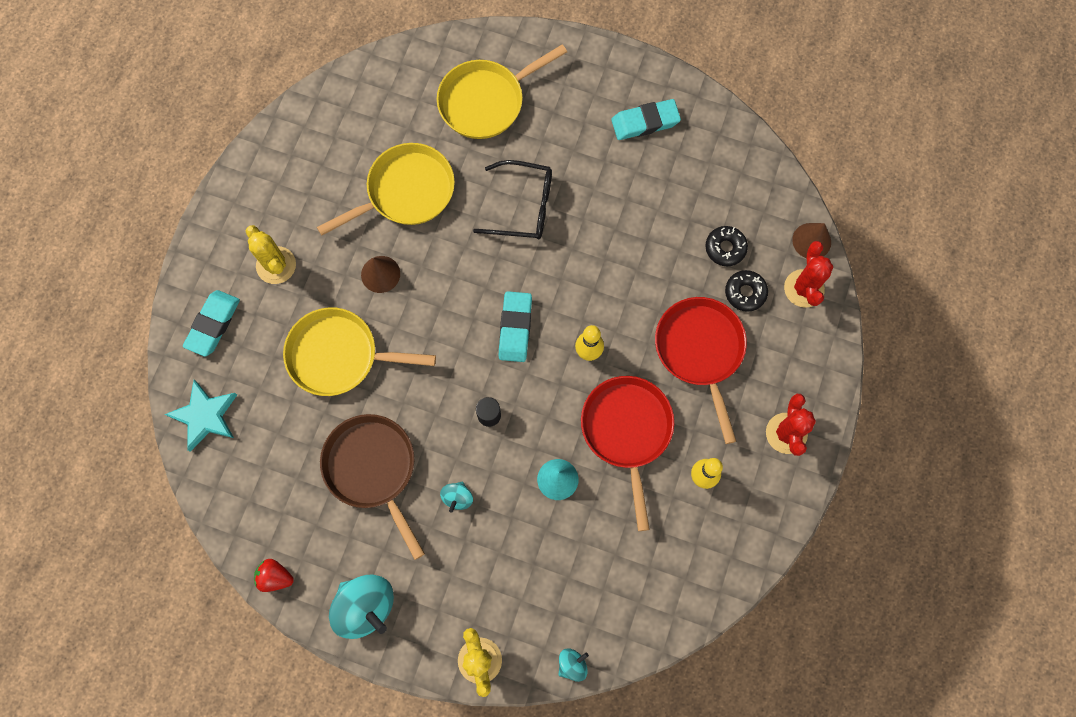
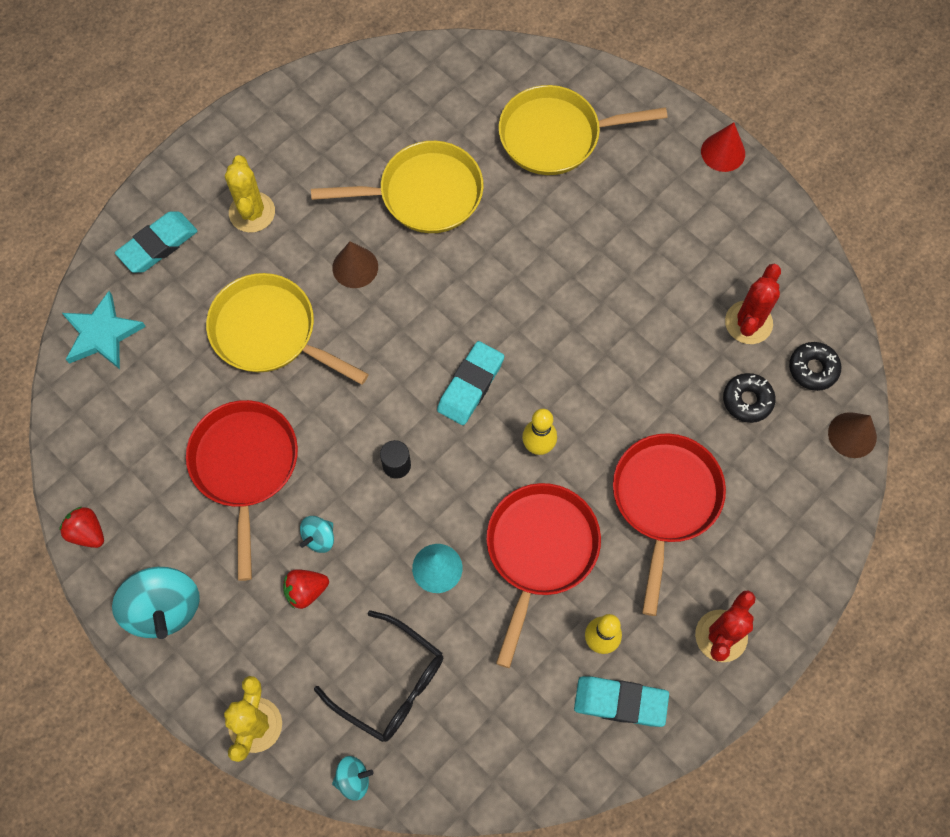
camera: 25 degrees right, 5 degrees down
(373, 469) = (245, 467): brown pan -> red pan
(467, 542) = (306, 591): none -> red strawberry
(523, 206) = (543, 261): black glasses -> black glasses (391, 684)
(619, 61) = (723, 152): none -> red cone
(645, 122) = (721, 228): turquoise eraser -> turquoise eraser (620, 702)
(745, 292) = (747, 459): black donut -> black donut (813, 369)
(803, 288) = (818, 483): red cactus -> red cactus (748, 322)

